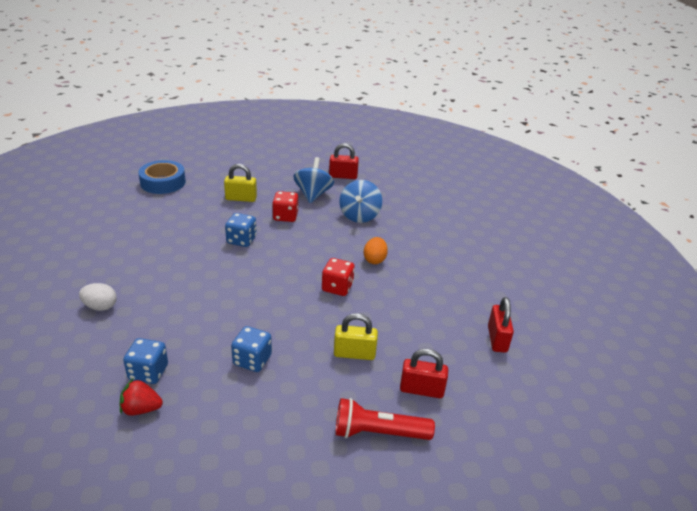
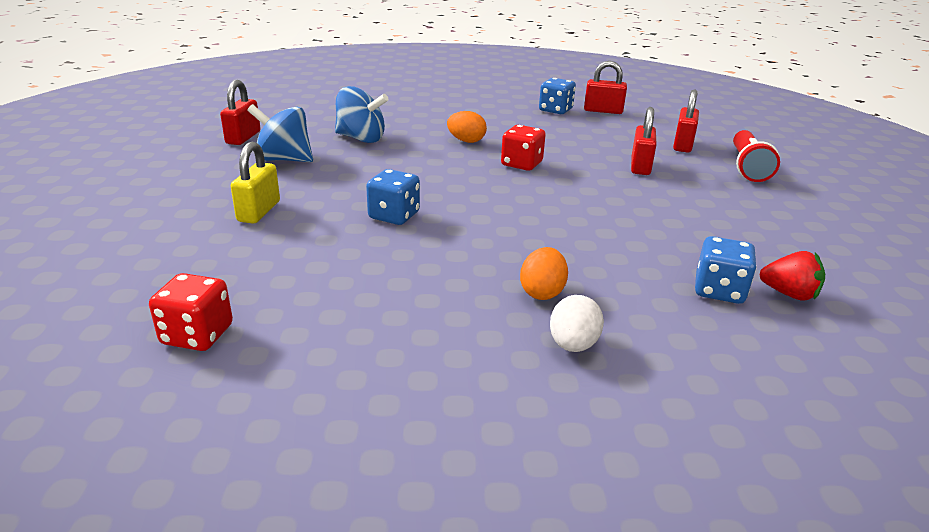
camera: 80 degrees left, 5 degrees down
(141, 409) = (789, 294): red strawberry -> red strawberry turned 75 degrees counterclockwise
(152, 297) = (542, 292): none -> orange egg
(163, 182) = (126, 290): blue tape -> none
(252, 360) = (669, 219): blue dice -> blue dice (555, 110)
(285, 216) = (338, 181): red dice -> red dice (197, 335)
(354, 354) = (640, 166): yellow padlock -> red padlock

